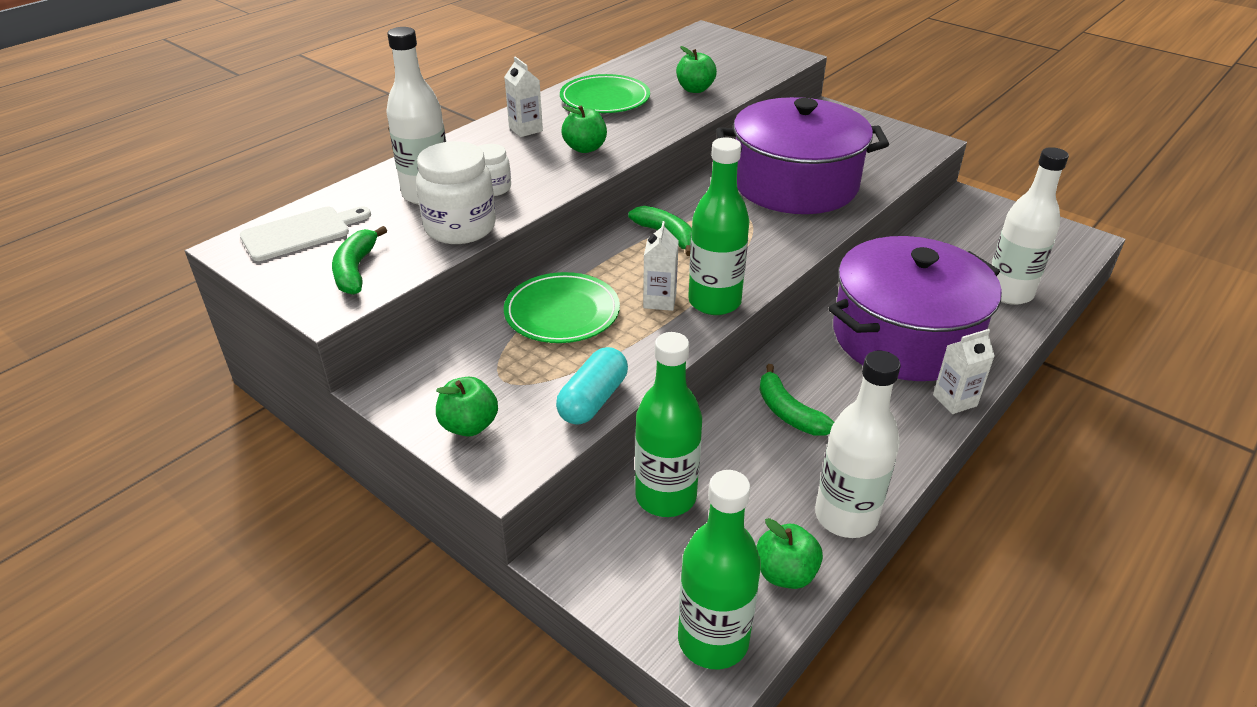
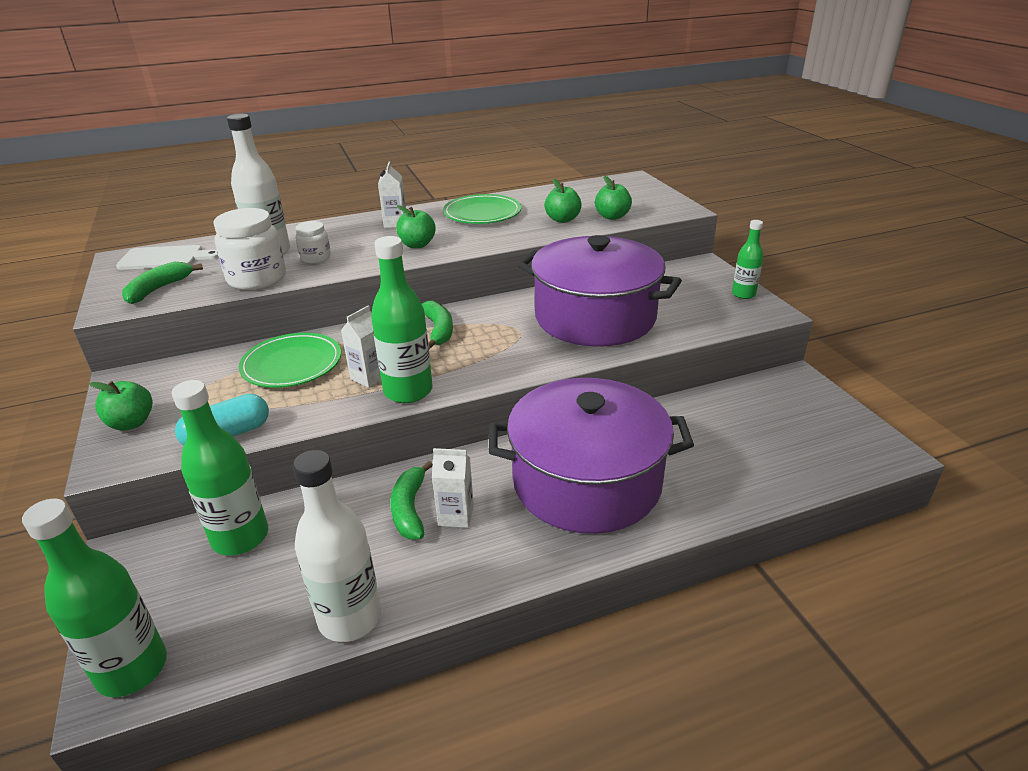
camera: 30 degrees right, 5 degrees down
(785, 573) = (246, 642): green apple -> green apple (612, 216)
(891, 131) = (743, 294): none -> green bottle
(954, 400) = (568, 557): white carton -> white carton (456, 515)
(1008, 293) = (740, 477): white bottle -> none

